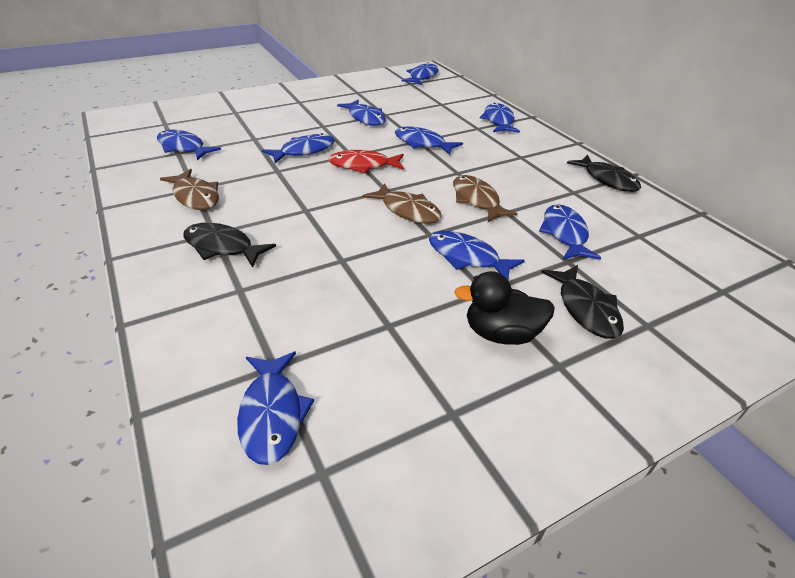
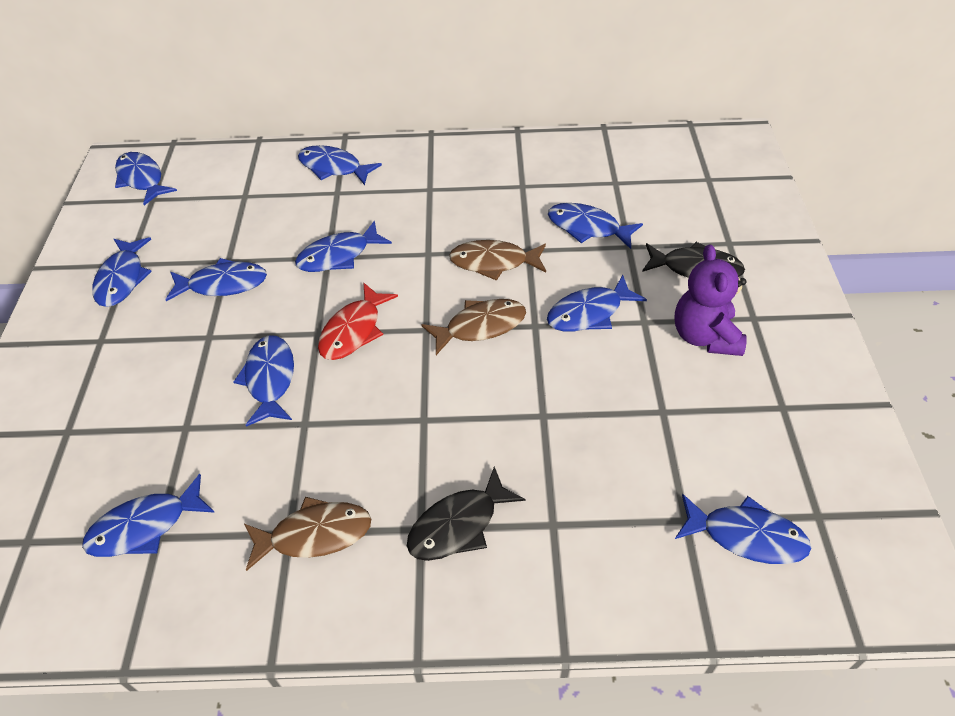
camera: 60 degrees left, 10 degrees up
(345, 94) = (122, 279): none -> blue fish
(501, 333) = (705, 336): black duck -> purple teddy bear
(607, 180) = (515, 152): black fish -> none

